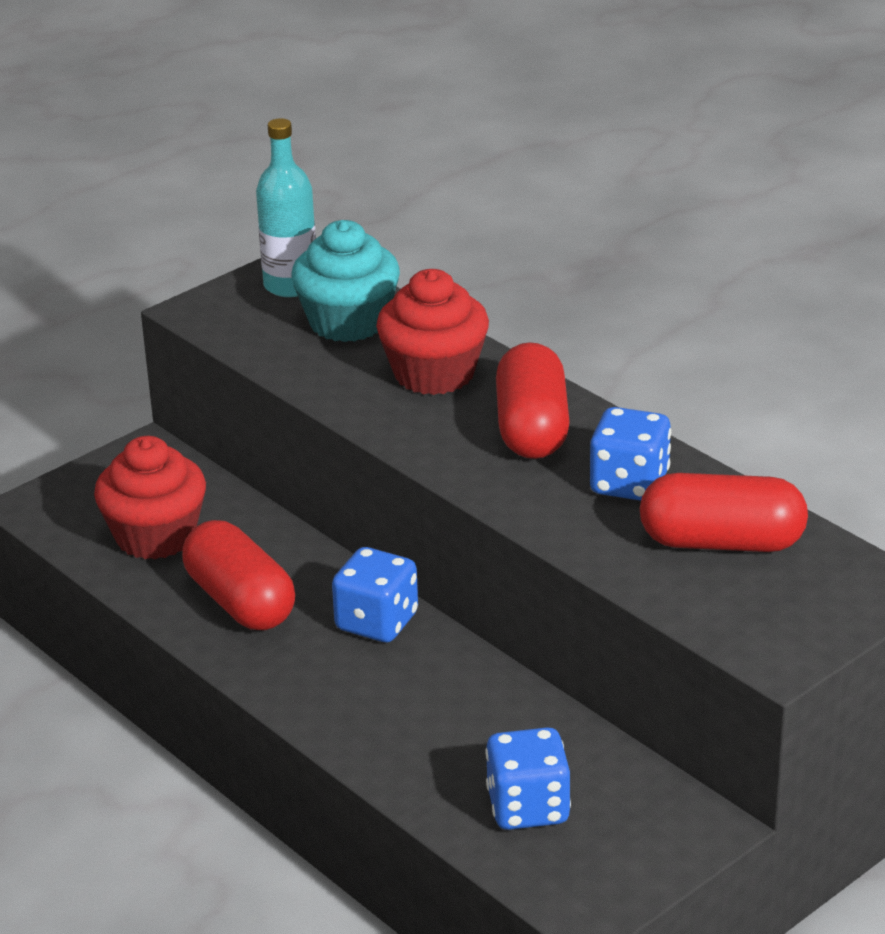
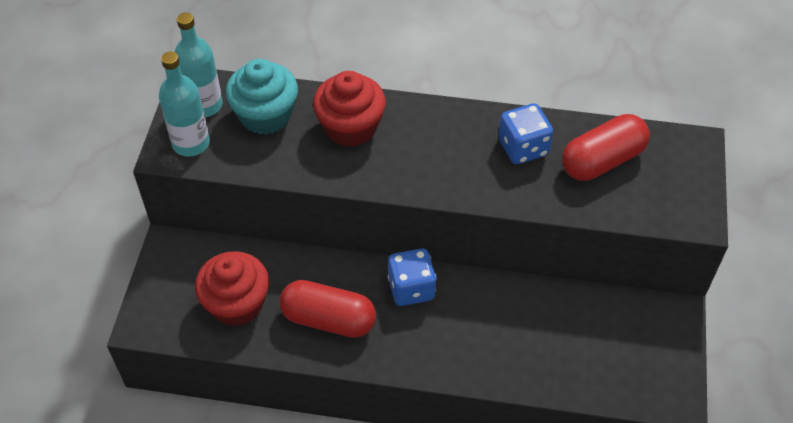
camera: 40 degrees left, 20 degrees up
(232, 312) = (191, 143): none -> turquoise bottle
(528, 807) = (594, 357): blue dice -> none
(532, 428) = (439, 137): red capsule -> none

